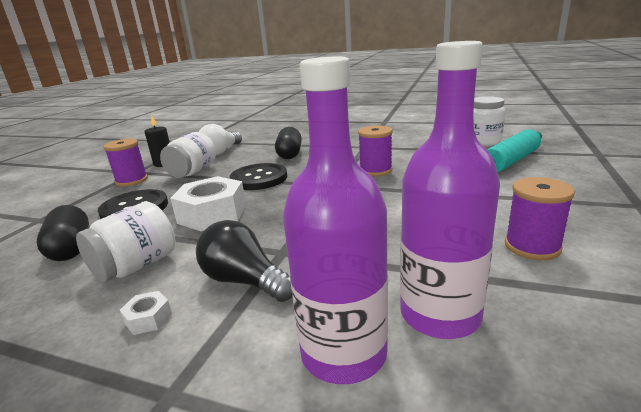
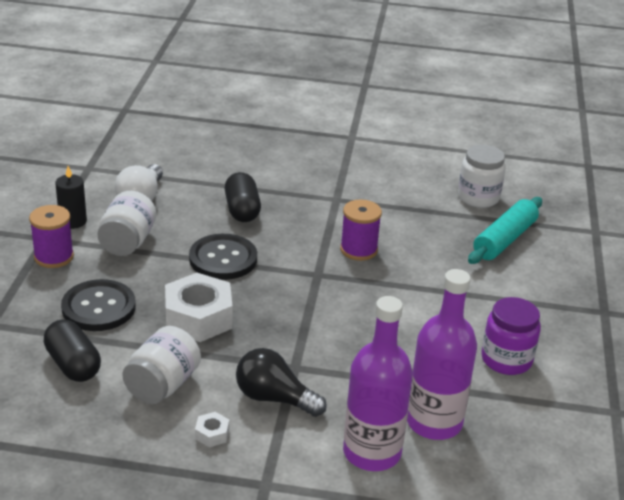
camera: 15 degrees left, 10 degrees up
(532, 247) = (506, 359): purple spool -> purple jar

